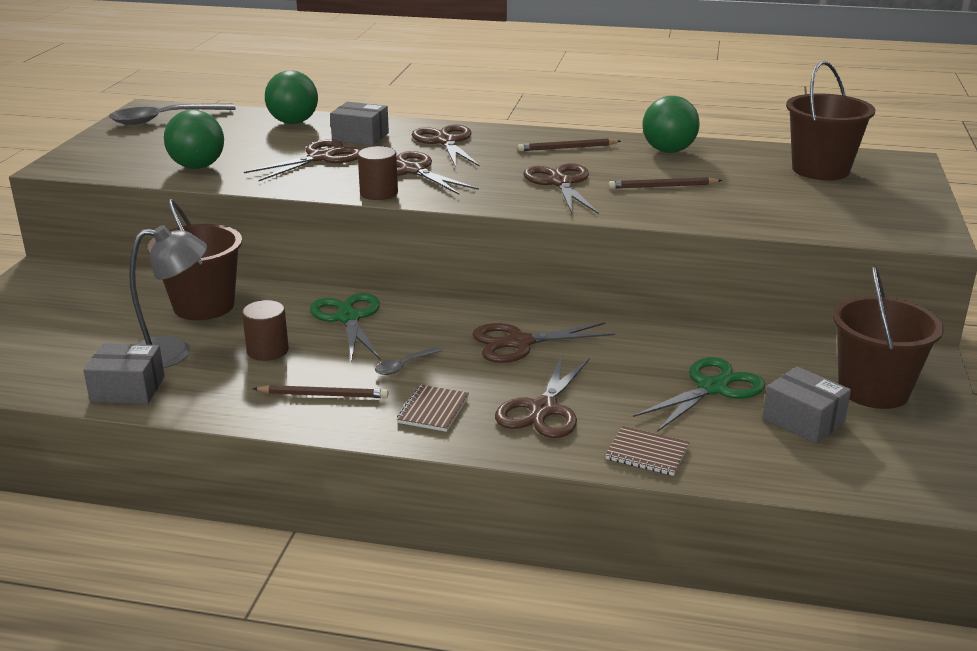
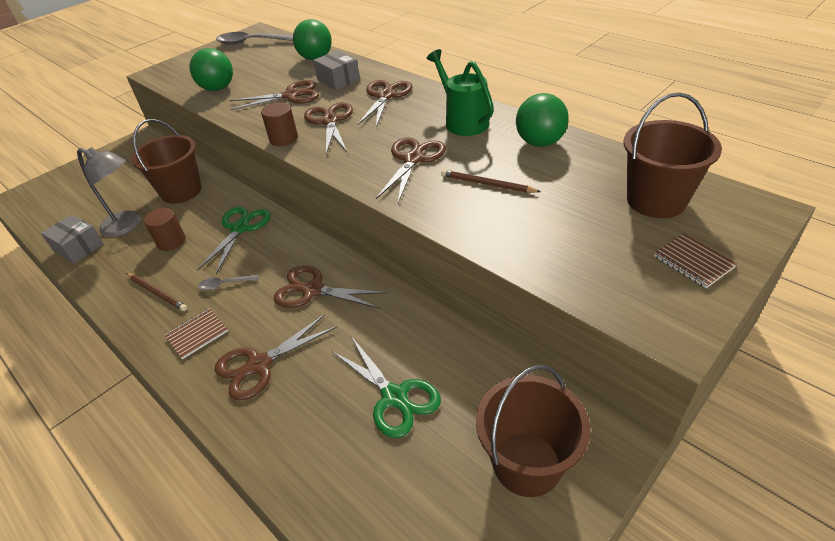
camera: 35 degrees right, 15 degrees up
(567, 148) = (463, 121): brown pencil -> green watering can
(647, 453) = (276, 446): brown notebook -> brown notebook (693, 262)
(712, 388) = (395, 397): green scissors -> green scissors turned 60 degrees clockwise
(803, 420) = (427, 471): grey box -> none

